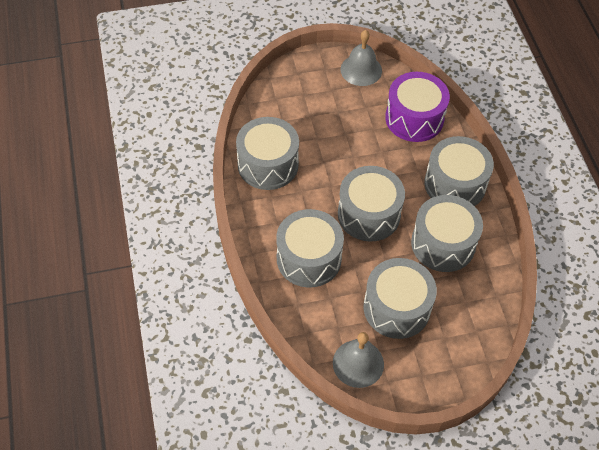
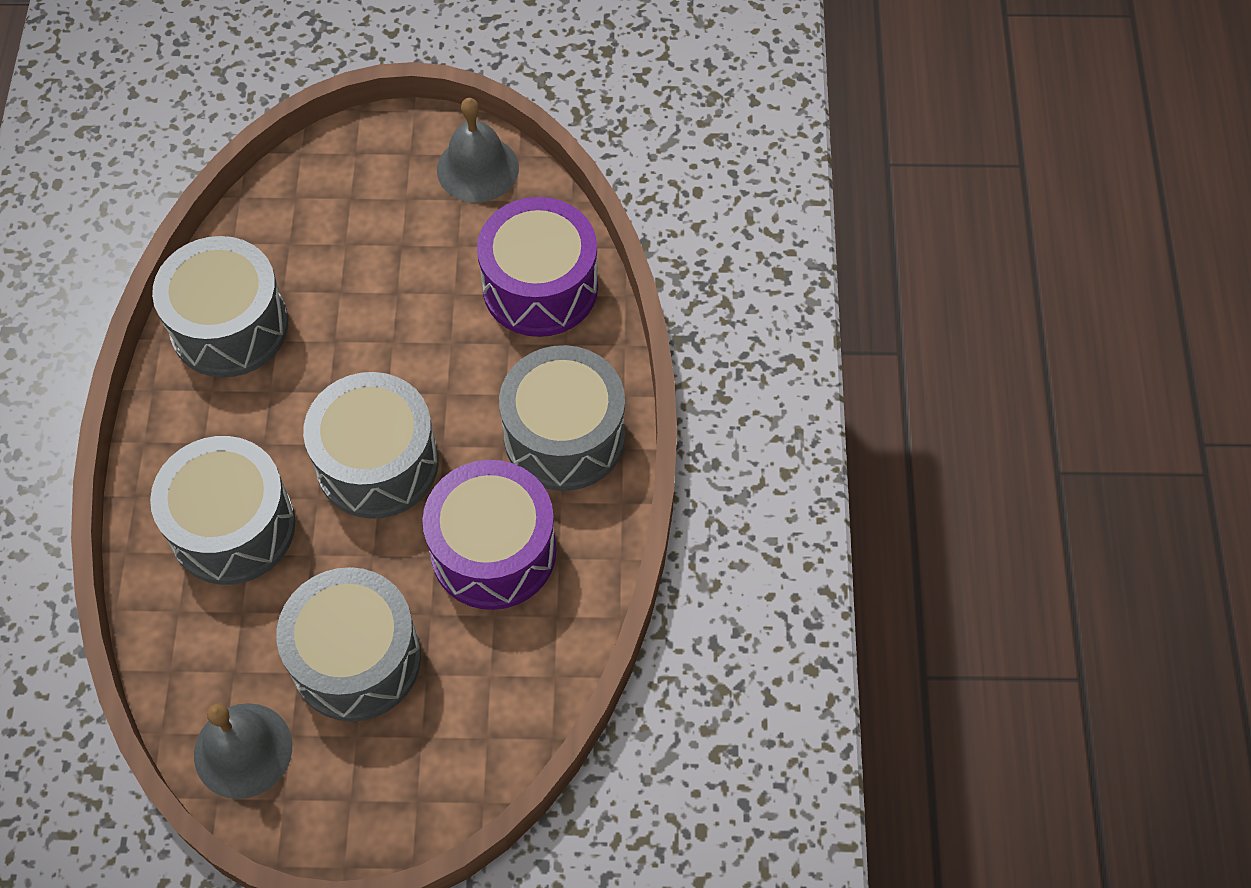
camera: 15 degrees right, 5 degrees up
(443, 244) = (493, 551): grey drum -> purple drum

